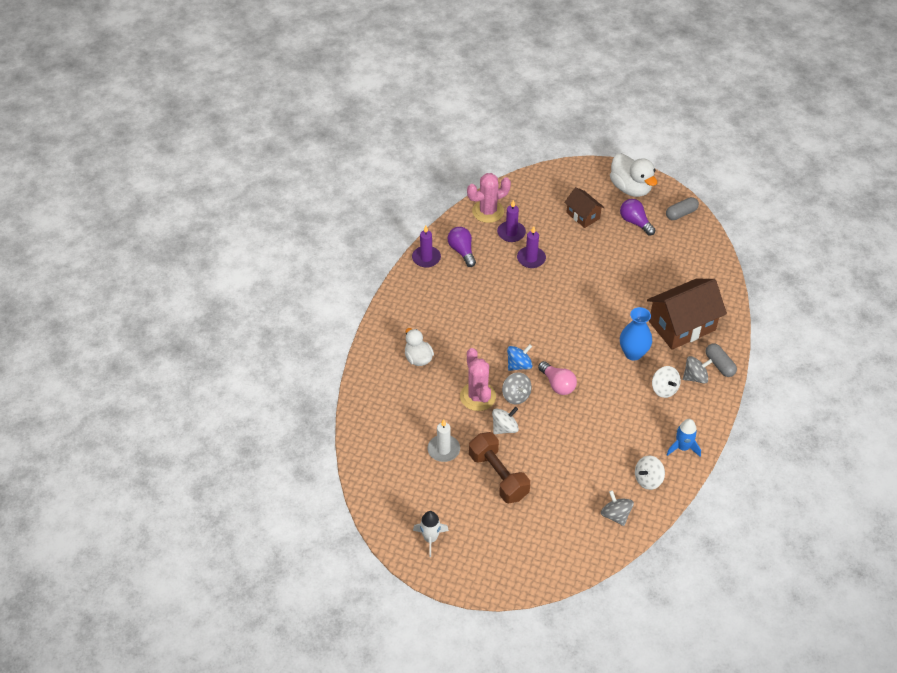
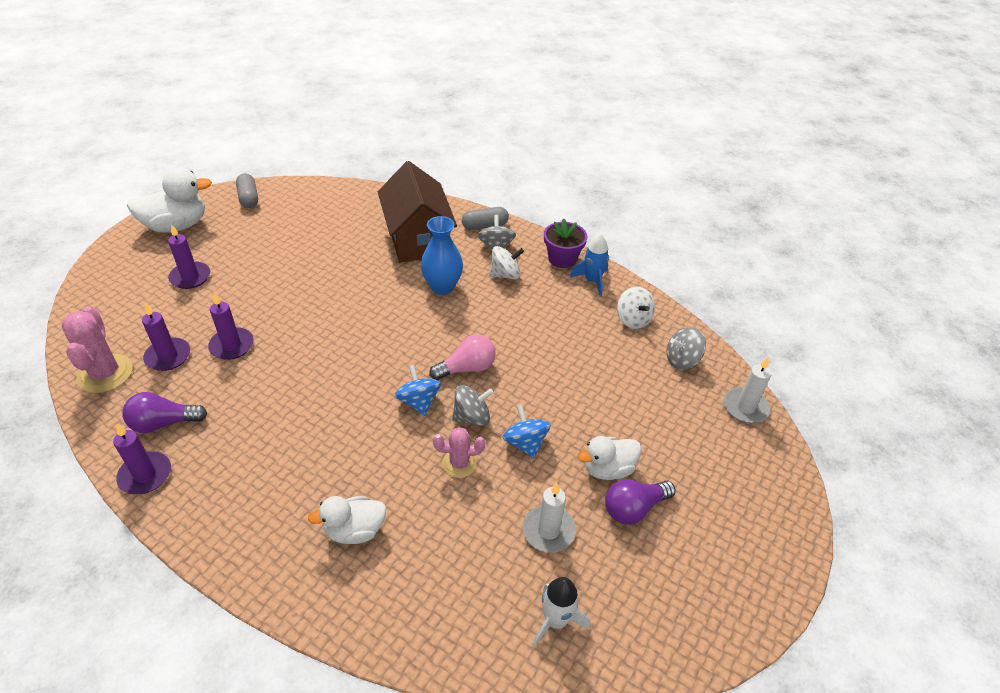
camera: 80 degrees left, 5 degrees down
(430, 539) = (714, 584): white rocket -> white rocket (556, 620)
(478, 396) = (459, 463): pink cactus -> pink cactus, size x0.61
(498, 476) = (608, 469): brown dumbbell -> white duck
(504, 428) = (525, 443): white spinning top -> blue spinning top
(581, 558) = (745, 407): none -> white candle
(583, 215) = (190, 277): brown house -> purple candle
(635, 222) = (236, 236): purple light bulb -> purple light bulb (634, 508)
(701, 424) = (562, 259): none -> purple flower pot

